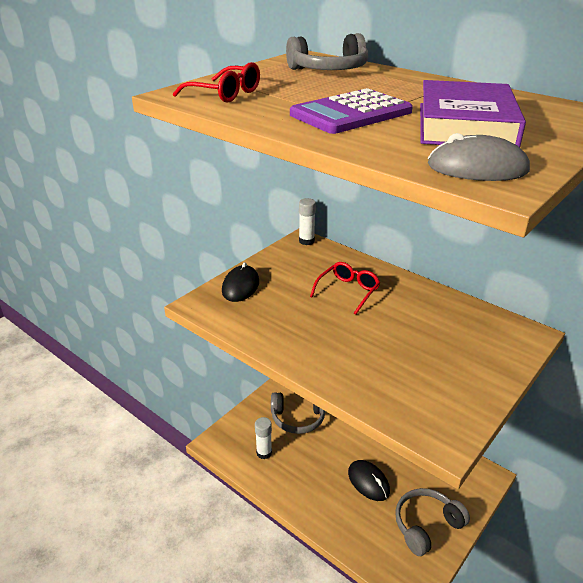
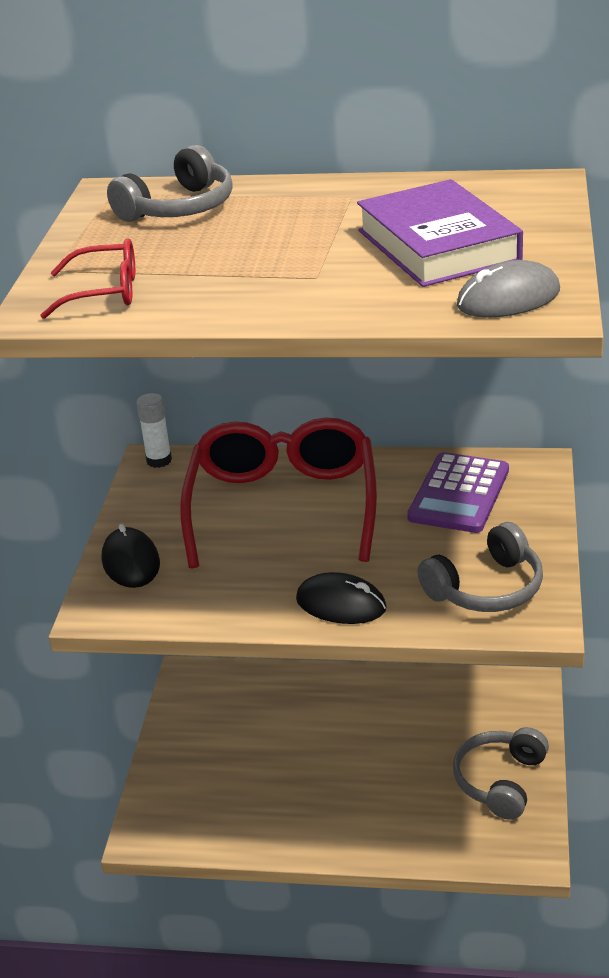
camera: 30 degrees left, 0 degrees up
(264, 453) = (226, 809): white glue stick -> none
(298, 418) = (236, 741): grey headphones -> grey headphones (486, 588)
(348, 291) = (283, 506): red glasses -> red glasses, size x2.15
(351, 113) = (298, 270): purple calculator -> purple calculator (459, 494)
(368, 482) = (394, 770): black mouse -> black mouse (341, 604)

